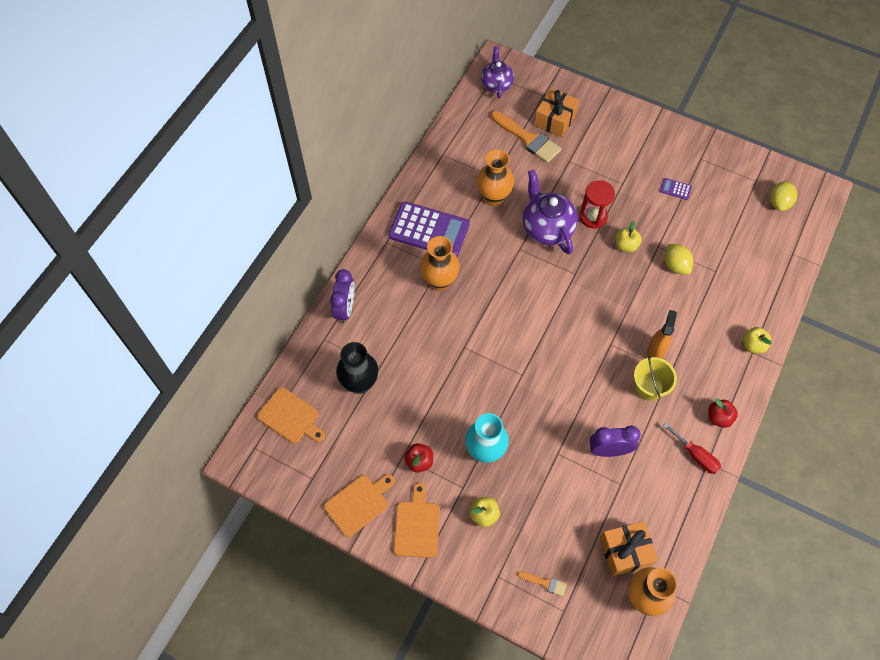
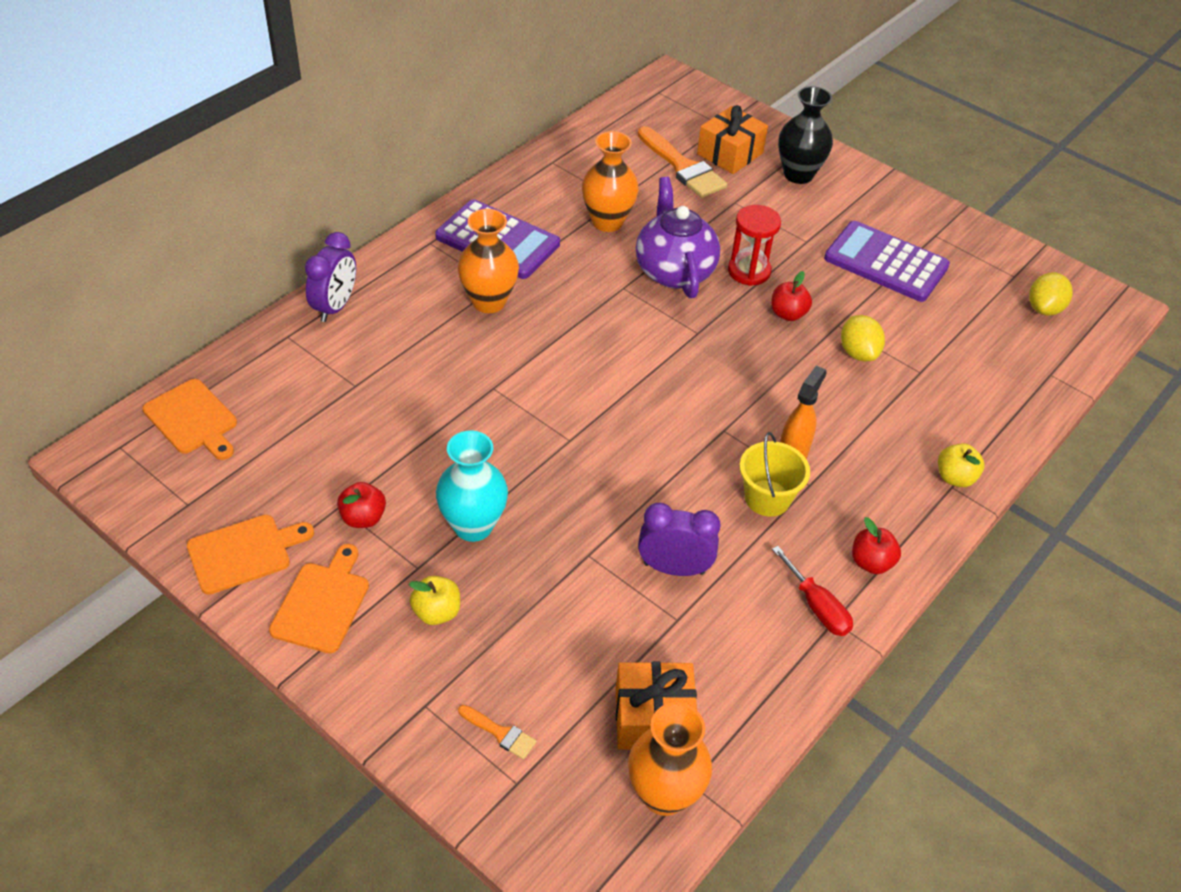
camera: 10 degrees right, 15 degrees down
(359, 383) = (316, 399): black vase -> black vase (798, 174)
(496, 84) = (659, 101): purple teapot -> none
(626, 245) = (788, 314): yellow apple -> red apple
(675, 189) = (886, 262): purple calculator -> purple calculator, size x2.47

